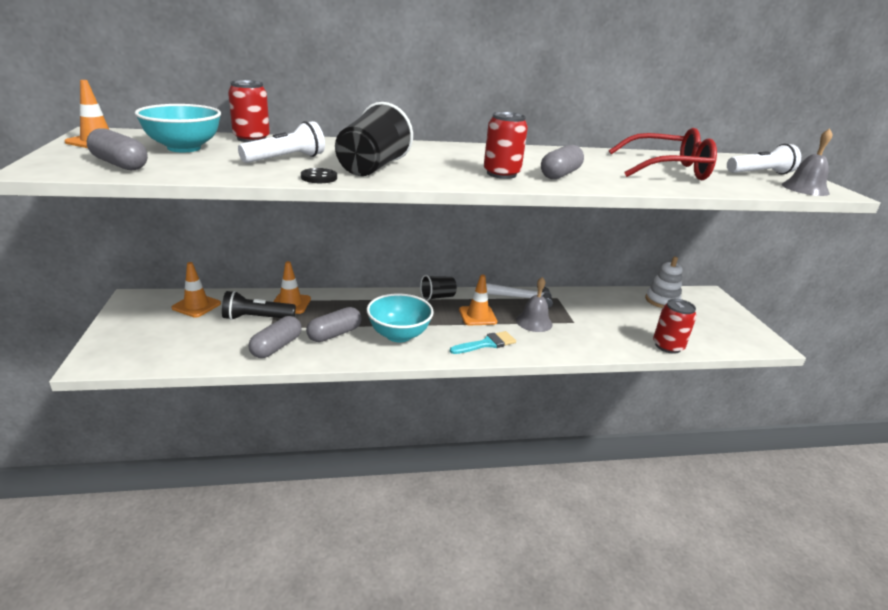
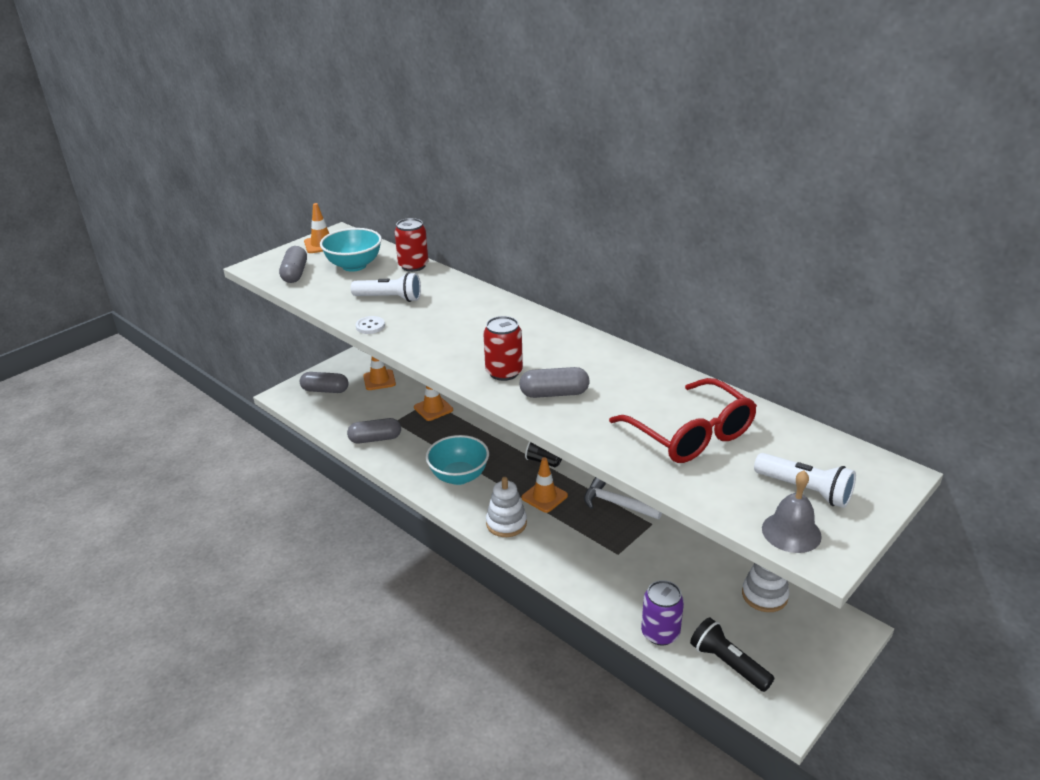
camera: 55 degrees right, 5 degrees up
(256, 318) = (396, 409): black flashlight -> black flashlight (727, 663)
(319, 177) = (370, 326): black button -> white button
(334, 334) = (421, 450): grey capsule -> grey capsule (325, 390)
(372, 168) = (424, 328): black cup -> none
(486, 344) = (506, 523): turquoise brush -> white stacking toy
(522, 298) = (617, 504): white hammer -> white hammer turned 150 degrees clockwise
(534, 322) = (581, 531): grey bell -> none
(668, 346) = (660, 633): red can -> purple can

